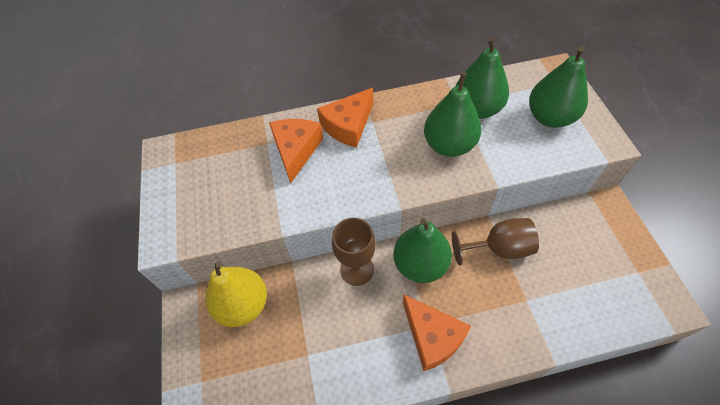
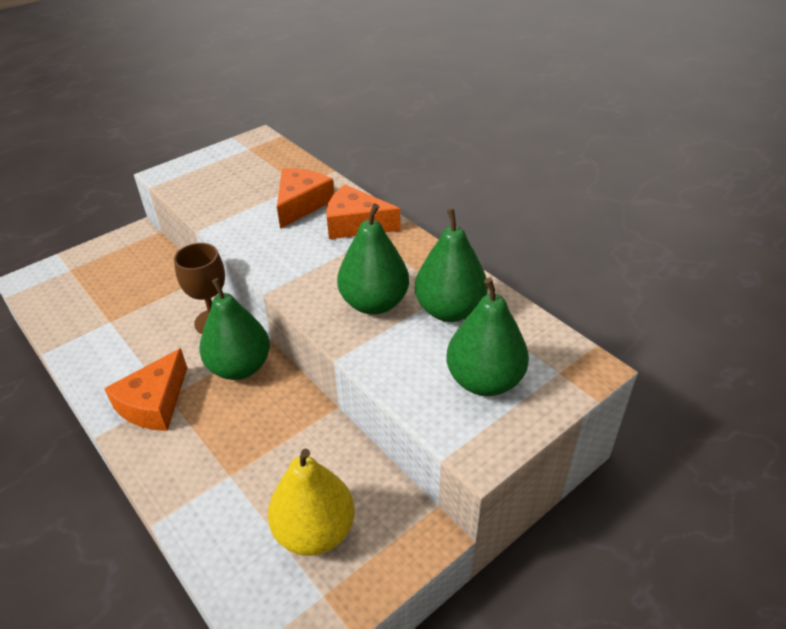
camera: 60 degrees right, 15 degrees down
(243, 305) = (147, 264): yellow pear -> yellow pear (315, 531)
(296, 150) = (301, 204): orange cheese -> orange cheese turned 45 degrees counterclockwise
(499, 248) = (292, 429): brown goblet -> none

